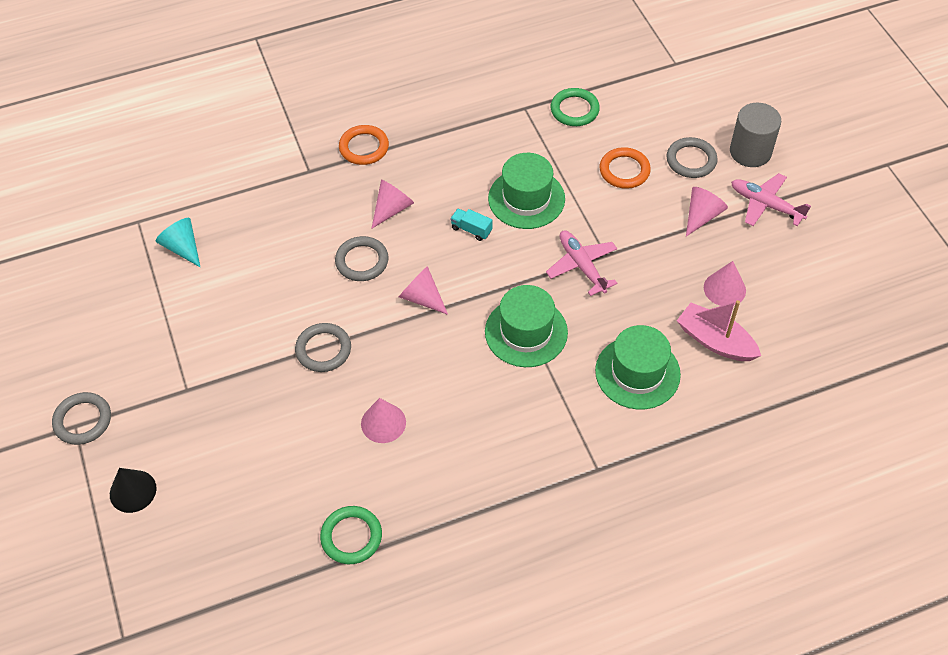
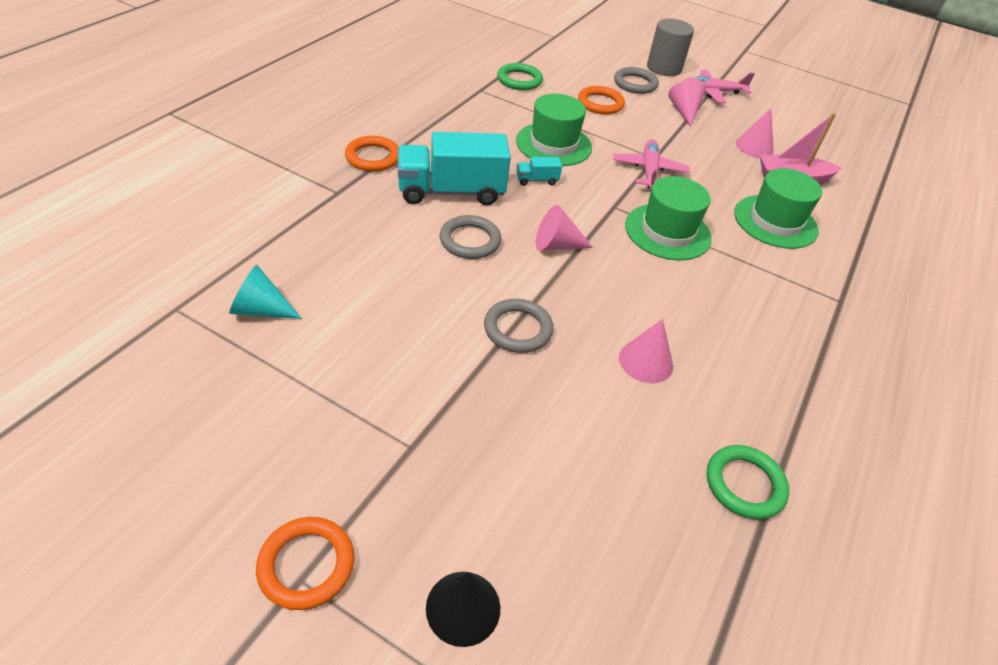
camera: 45 degrees left, 10 degrees down
(83, 420) = (306, 565): grey ring -> orange ring
(392, 209) = (451, 191): pink cone -> turquoise truck
(582, 266) = (649, 171): pink plane -> pink plane turned 75 degrees clockwise

